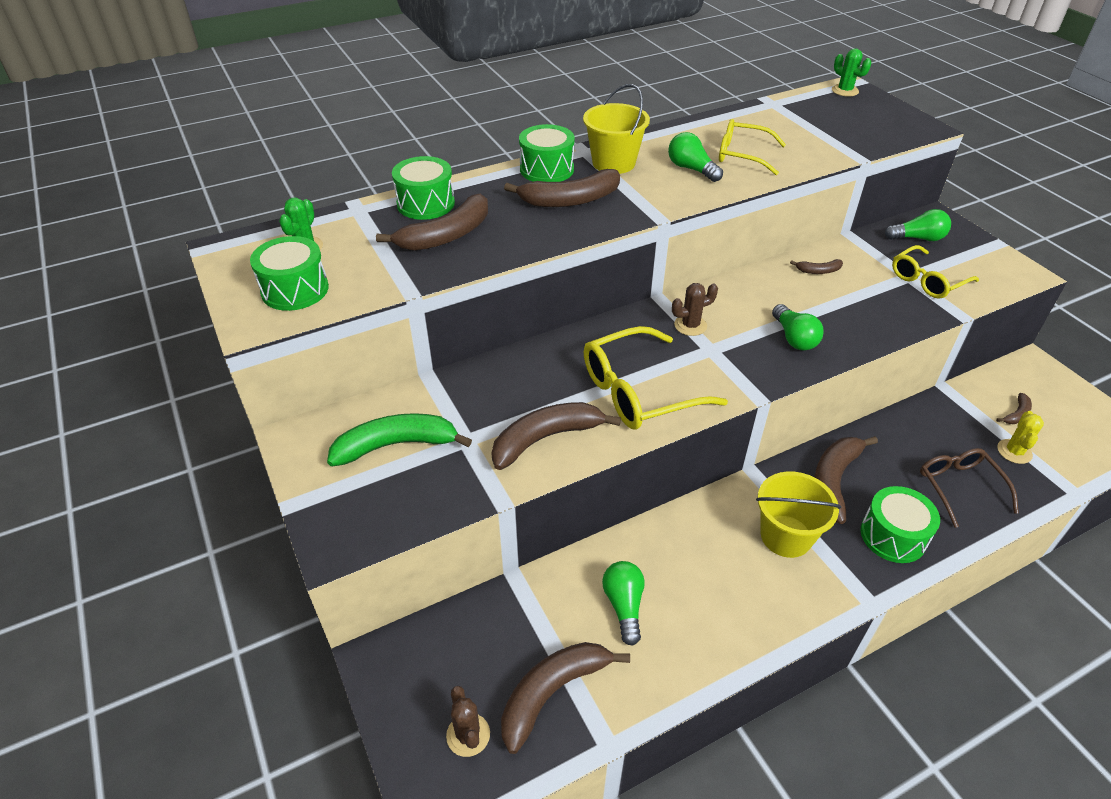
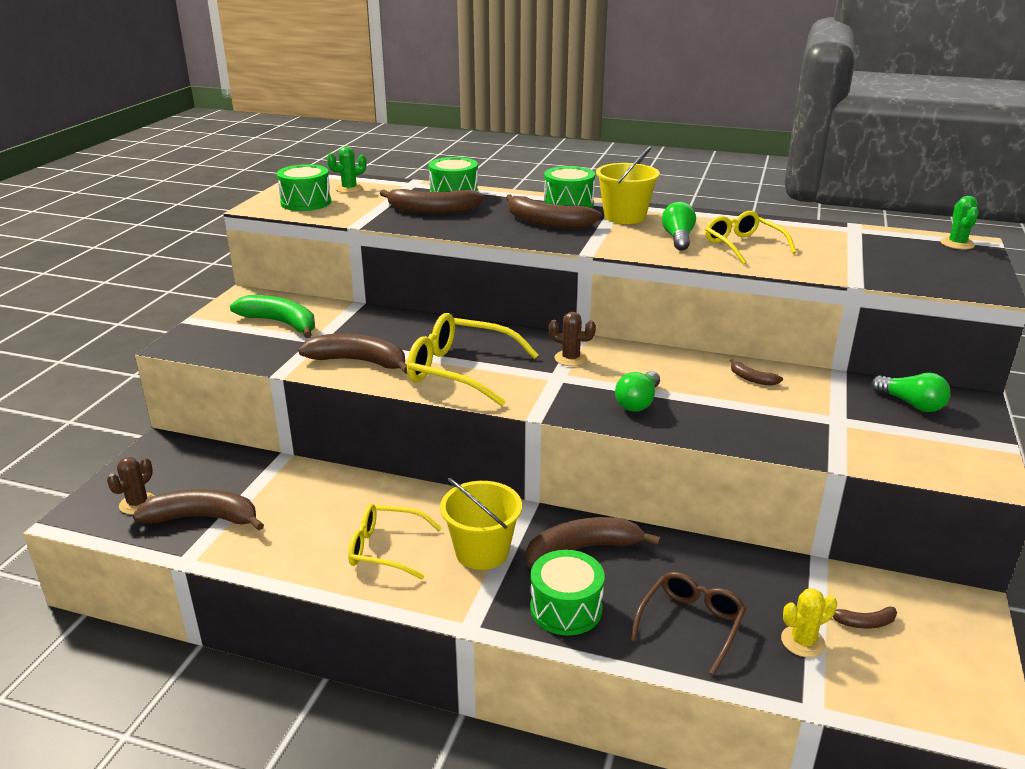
camera: 45 degrees right, 15 degrees down
(624, 605) = (312, 510): green light bulb -> none
(927, 280) = (853, 431): yellow glasses -> yellow glasses (386, 549)

